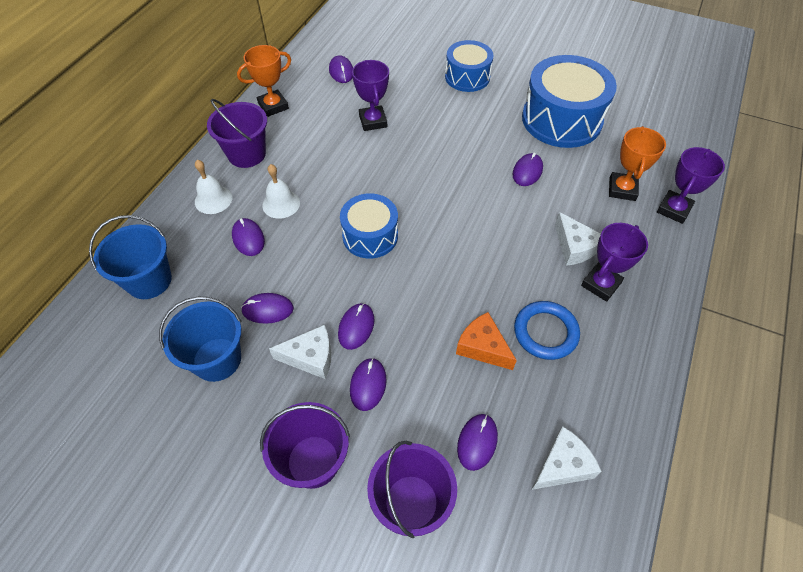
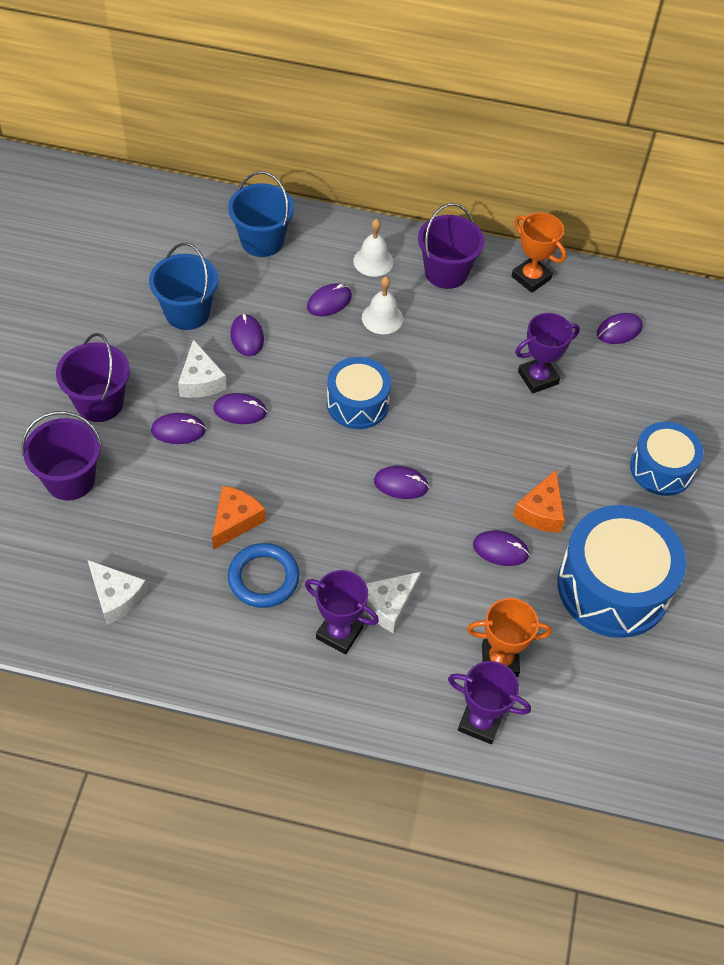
camera: 75 degrees right, 0 degrees up
(477, 442) = (131, 525): purple mouse -> purple mouse (401, 484)
(495, 143) = (541, 511): none -> orange cheese

